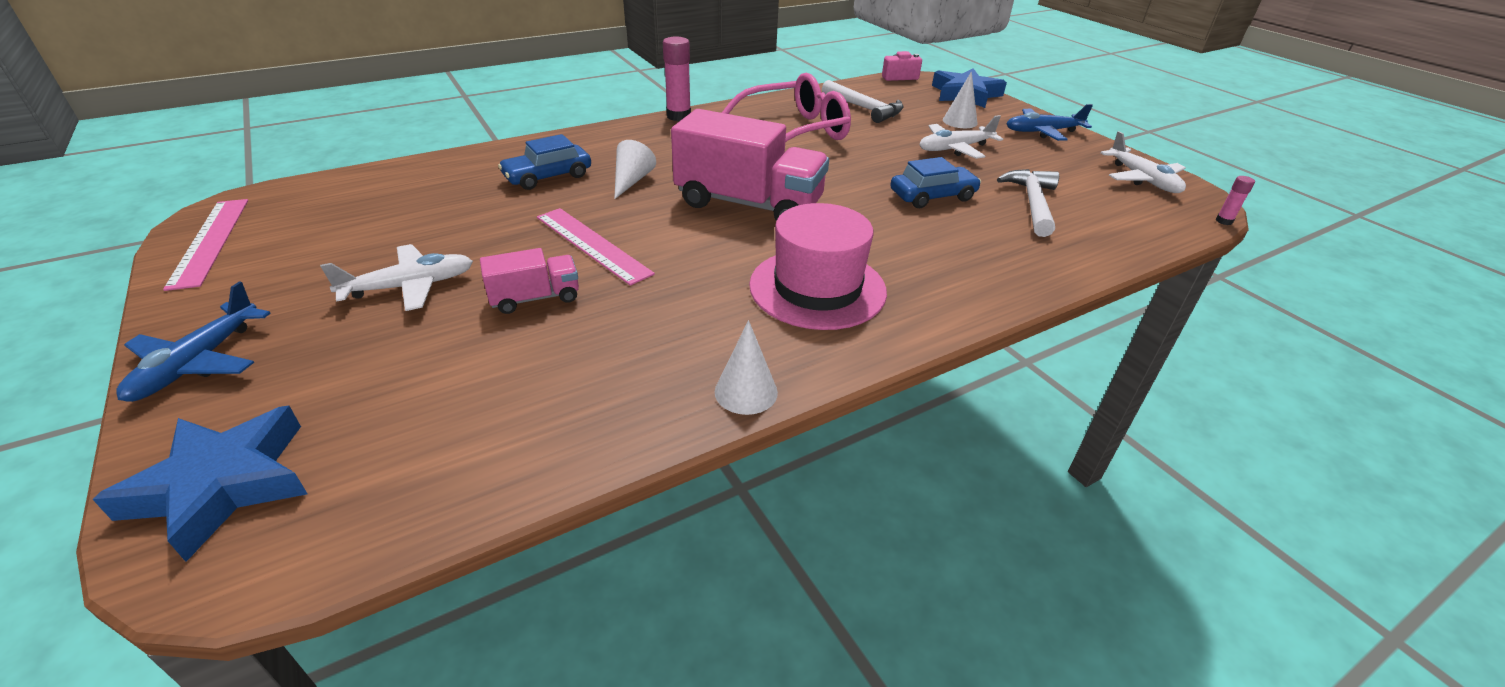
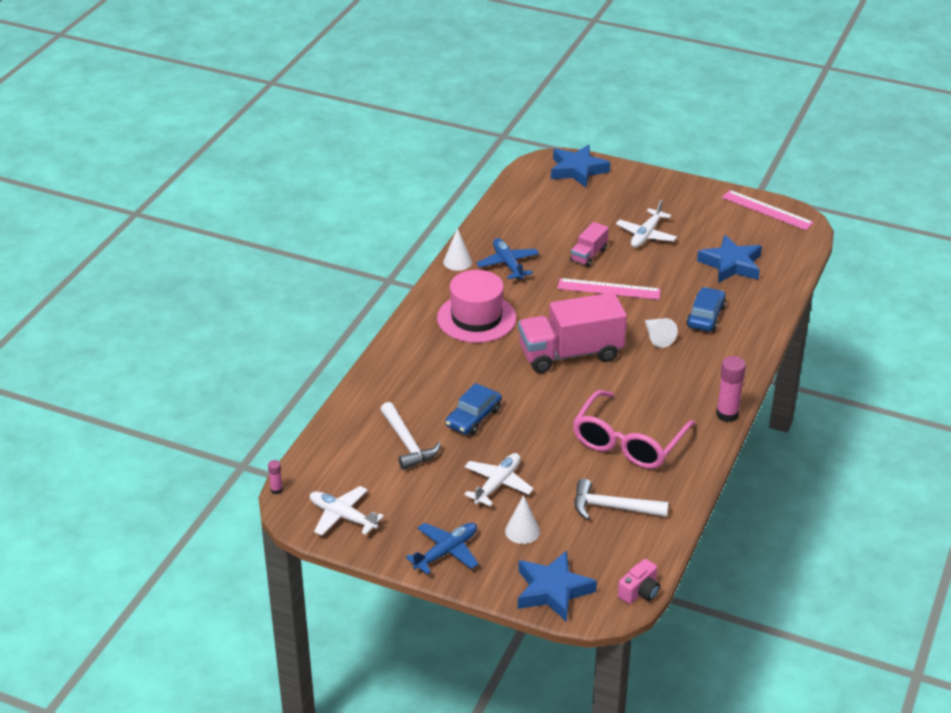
camera: 145 degrees right, 0 degrees up
(198, 363) = (657, 183): blue plane -> blue plane (508, 264)
(409, 206) = (731, 264): none -> blue star

